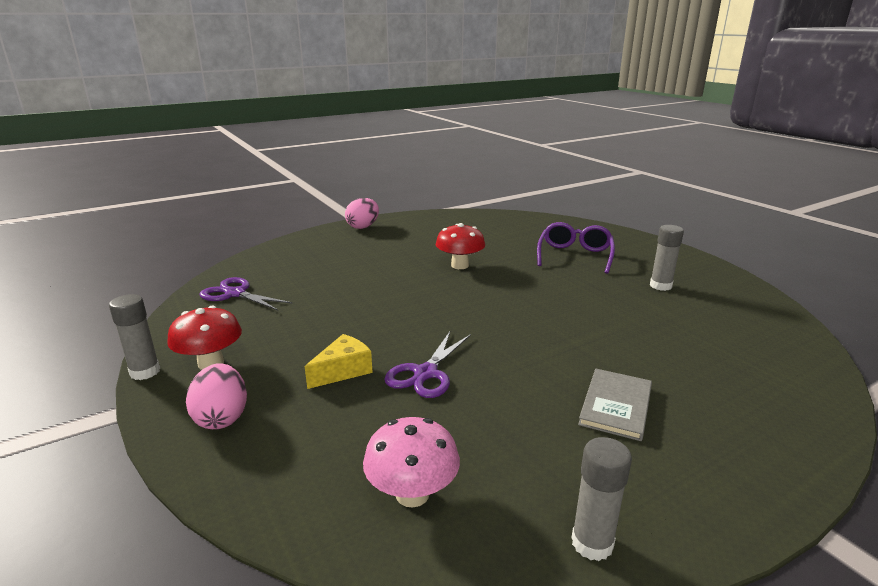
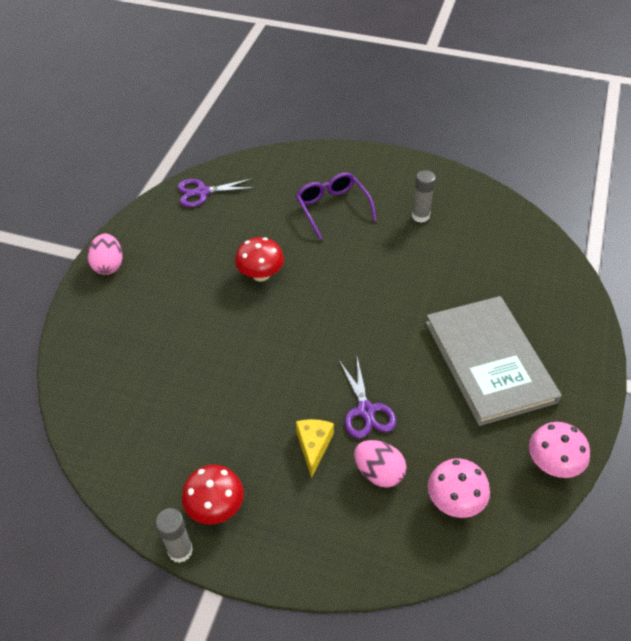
camera: 40 degrees left, 25 degrees up
(222, 418) = (291, 539): pink egg -> pink egg (379, 472)
(235, 294) = (122, 430): purple scissors -> purple scissors (202, 192)
(592, 543) = (552, 464): grey glue stick -> pink mushroom
(616, 406) = (489, 361): grey book -> grey book, size x2.09

